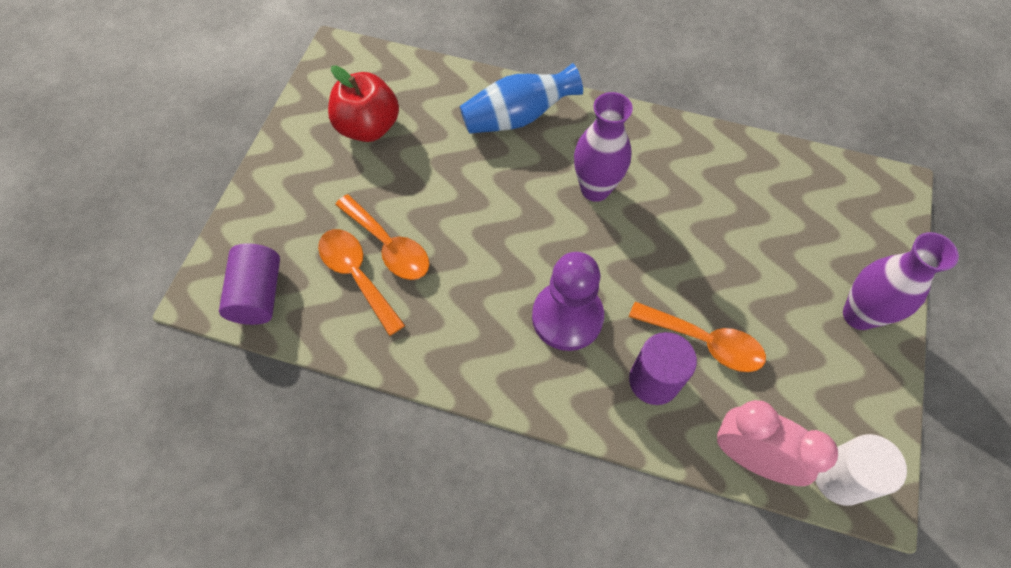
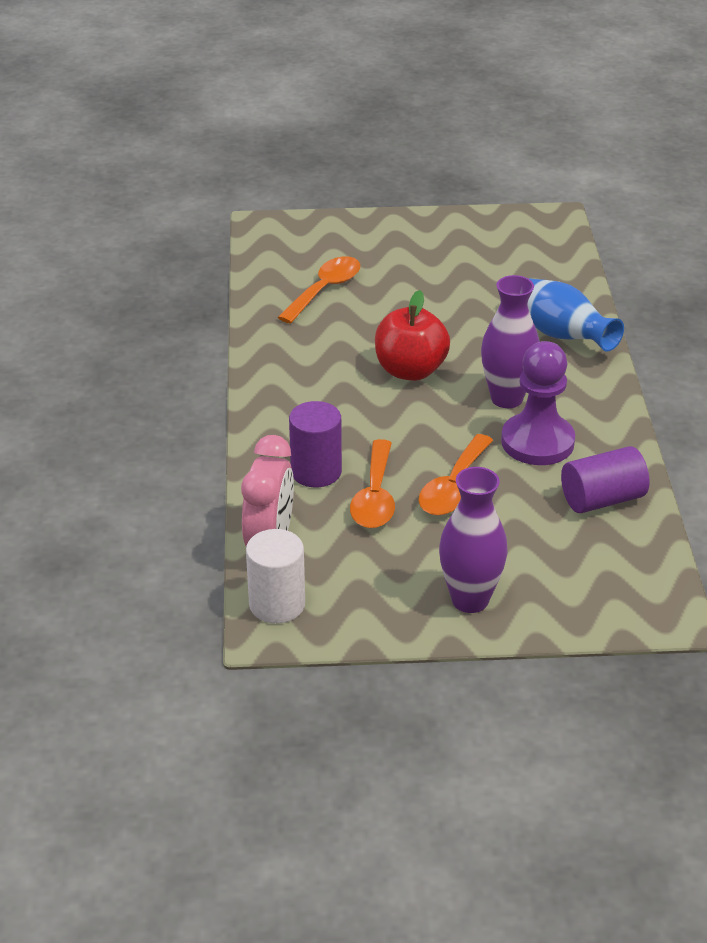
camera: 70 degrees right, 25 degrees down
(258, 294) = (279, 249): purple cylinder -> purple cylinder (602, 499)
(368, 127) = (482, 256): red apple -> red apple (410, 370)
(389, 246) = (364, 298): orange spoon -> orange spoon (453, 487)
(567, 317) = (352, 409): purple pawn -> purple pawn (537, 442)

